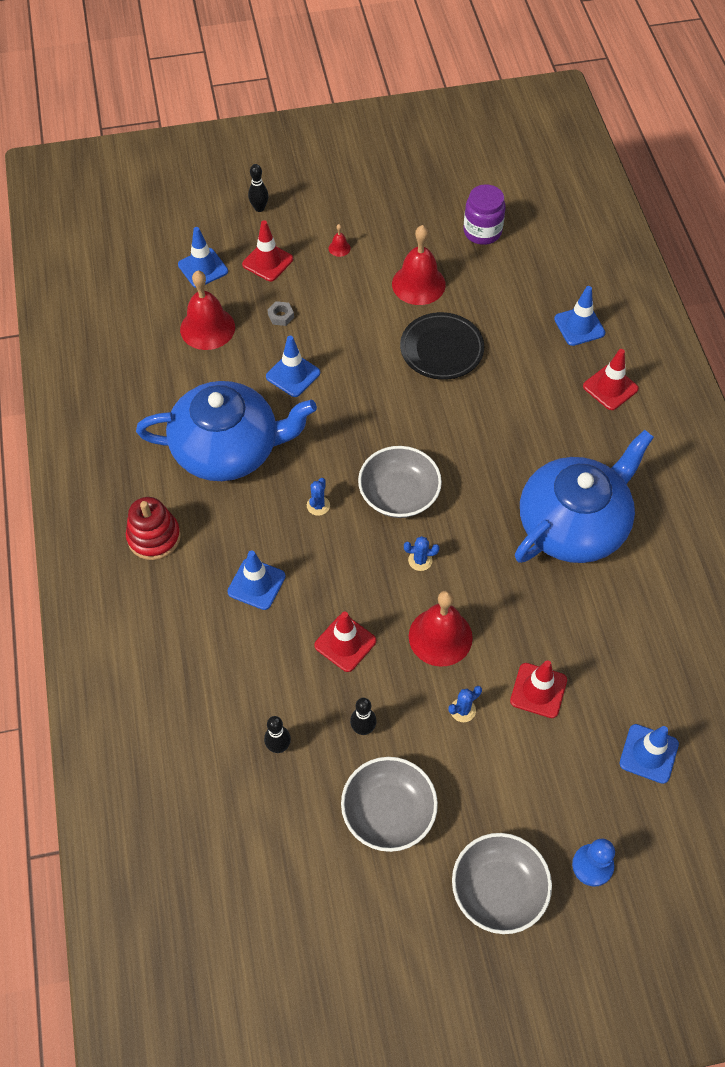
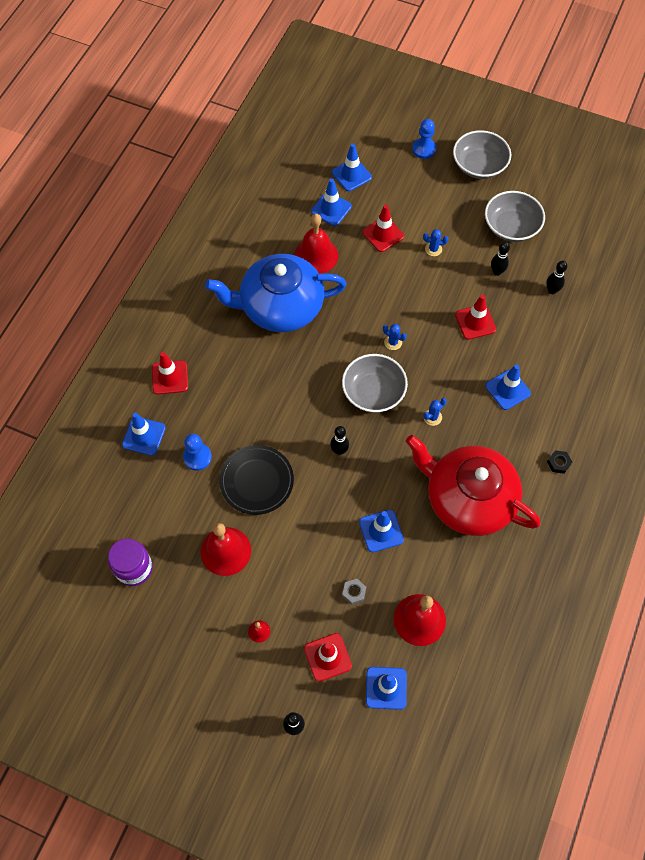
camera: 145 degrees left, 5 degrees up
(154, 537) = (558, 463): red stacking toy -> black nut
(228, 449) = (468, 498): blue teapot -> red teapot
(387, 419) = (339, 451): none -> black bowling pin
(440, 637) = (415, 293): red bell -> red bell (316, 255)
(514, 337) = (197, 457): none -> blue pawn
(629, 685) = (331, 209): none -> blue traffic cone

